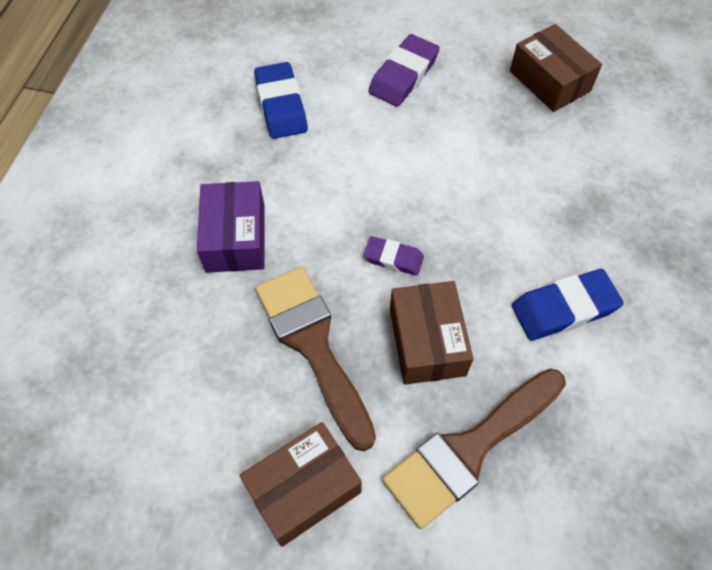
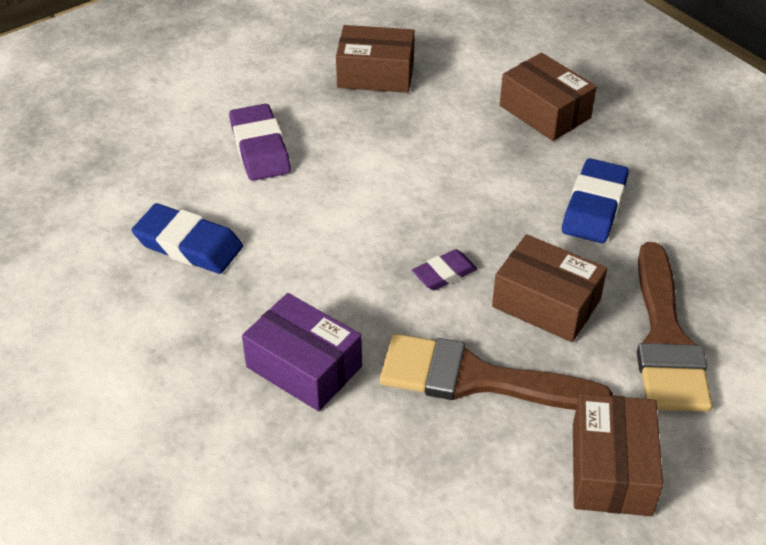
camera: 50 degrees left, 15 degrees down
(634, 207) = (545, 112): none -> brown box

